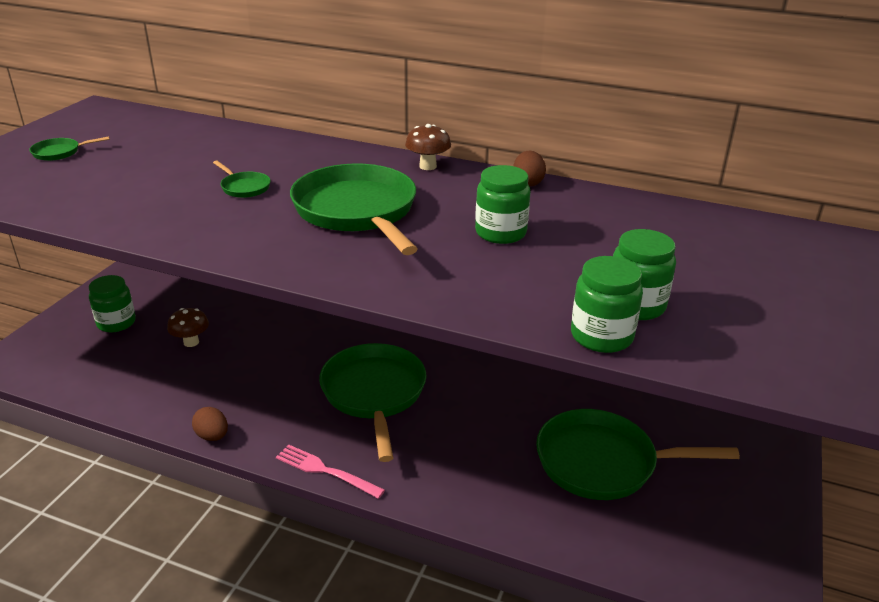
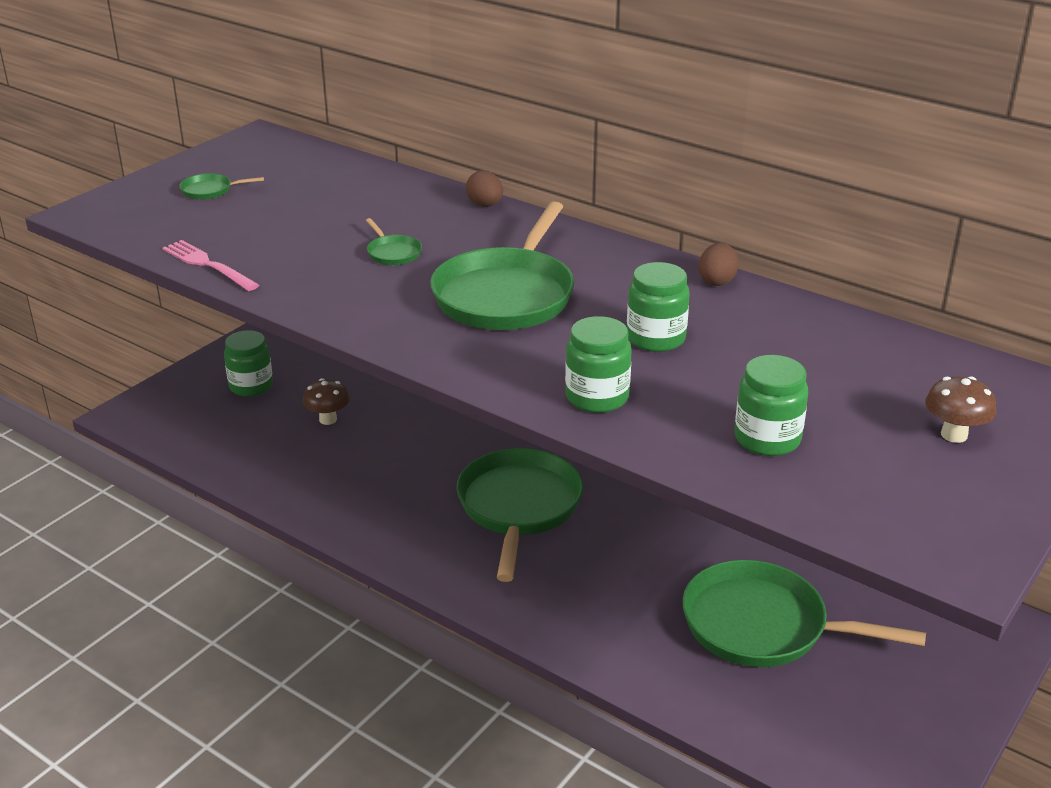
camera: 15 degrees right, 0 degrees up
(212, 436) = (328, 526): brown egg -> brown egg (485, 205)
(325, 471) = (439, 582): pink fork -> pink fork (207, 265)
(357, 211) = (506, 295): green pan -> green pan turned 150 degrees counterclockwise
(428, 166) = (607, 248): brown mushroom -> brown mushroom (954, 435)
(601, 336) = (711, 466): green jar -> green jar (597, 397)

